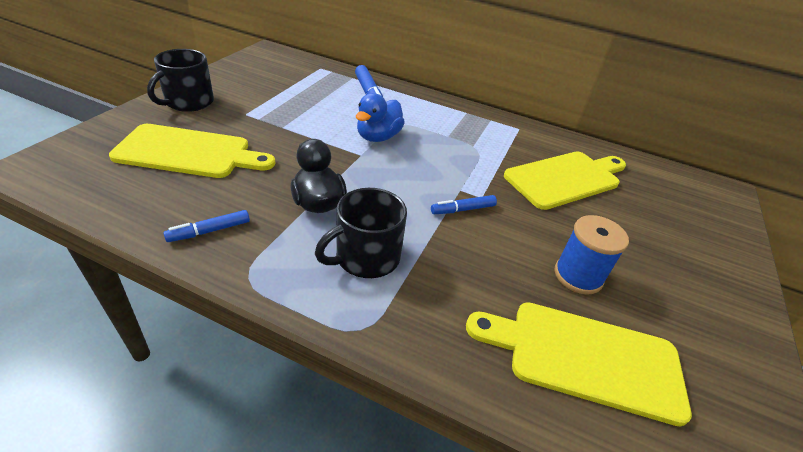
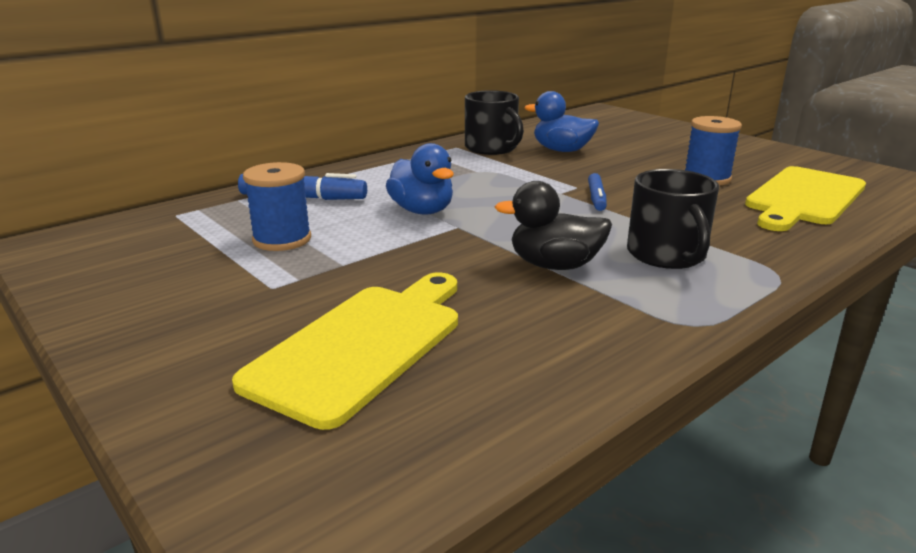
camera: 60 degrees left, 15 degrees down
(188, 102) = (170, 335): black mug -> black mug (492, 148)
(209, 231) = (592, 343): blue marker -> none
(305, 102) = (282, 239): none -> blue spool
(566, 179) = (561, 150): yellow cutting board -> blue duck

